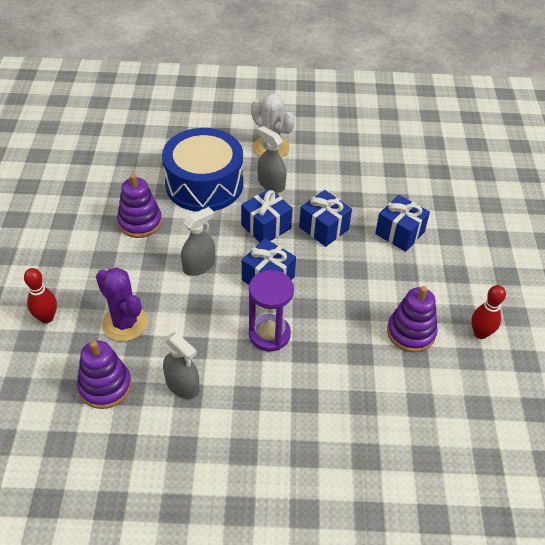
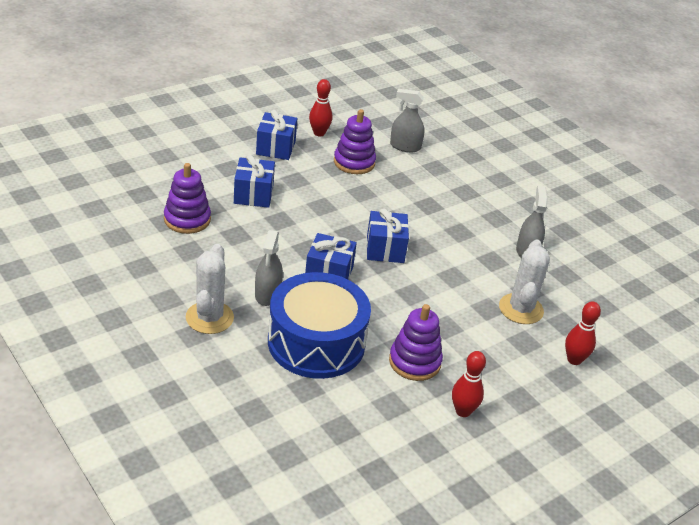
camera: 130 degrees left, 10 degrees down
(78, 220) = (463, 411): none -> red bowling pin
(105, 386) = (577, 289): purple stacking toy -> purple stacking toy (187, 219)
(125, 323) = (521, 309): purple cactus -> white cactus
(199, 266) = (418, 295): grey spray bottle -> grey spray bottle (405, 146)
(269, 334) = (436, 227): purple hourglass -> none
(324, 228) = (293, 238): blue gift -> blue gift (275, 148)

